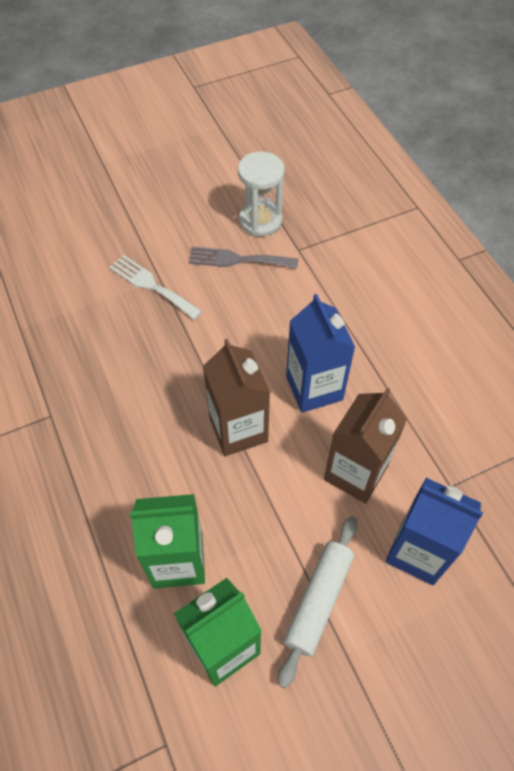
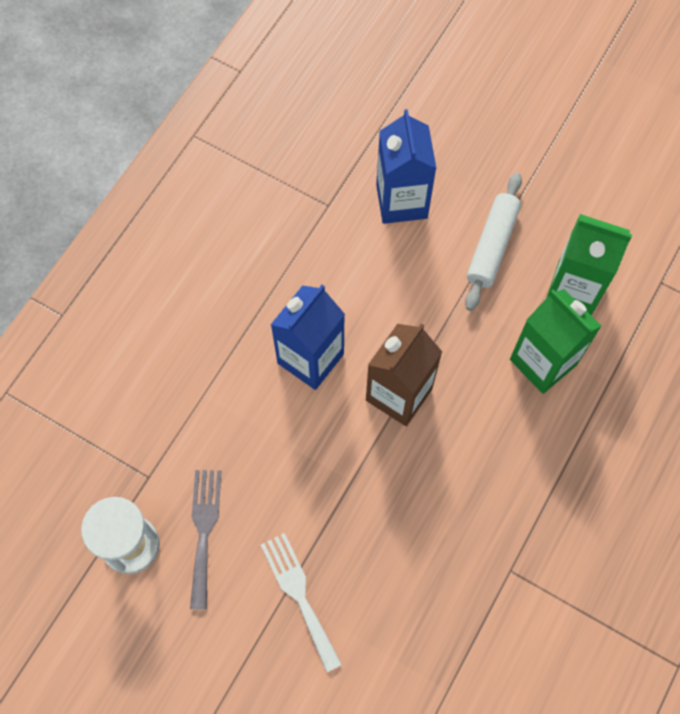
camera: 125 degrees left, 10 degrees up
(152, 285) = (299, 595): white fork -> white fork turned 150 degrees clockwise
(237, 259) = (204, 531): grey fork -> grey fork turned 150 degrees counterclockwise
(318, 601) = (492, 246): white rolling pin -> white rolling pin turned 60 degrees counterclockwise
(355, 473) = (369, 279): brown carton -> none

